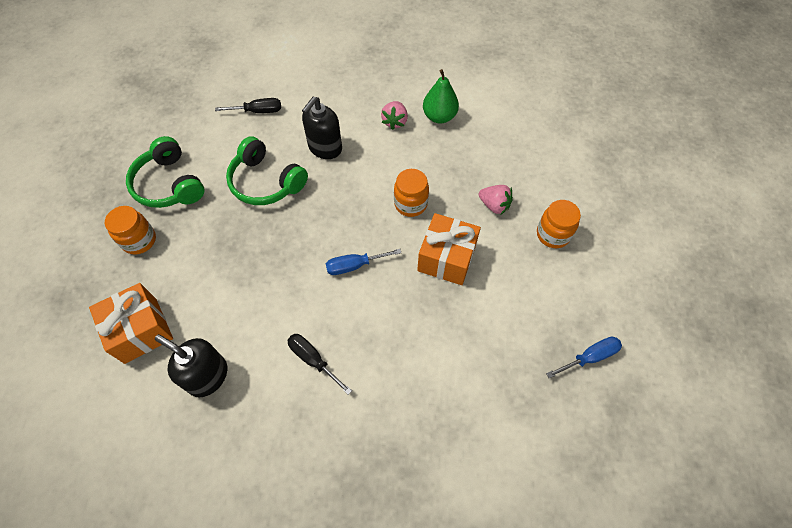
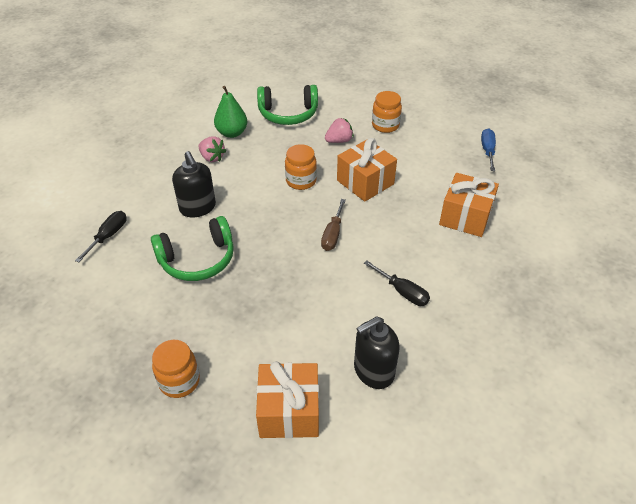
camera: 60 degrees left, 15 degrees down
(169, 184) = (130, 334): green headphones -> green headphones (288, 114)
(313, 360) = (402, 292): black screwdriver -> black screwdriver turned 120 degrees counterclockwise
(354, 265) = (332, 234): blue screwdriver -> brown screwdriver
(456, 376) = (465, 217): none -> orange gift

